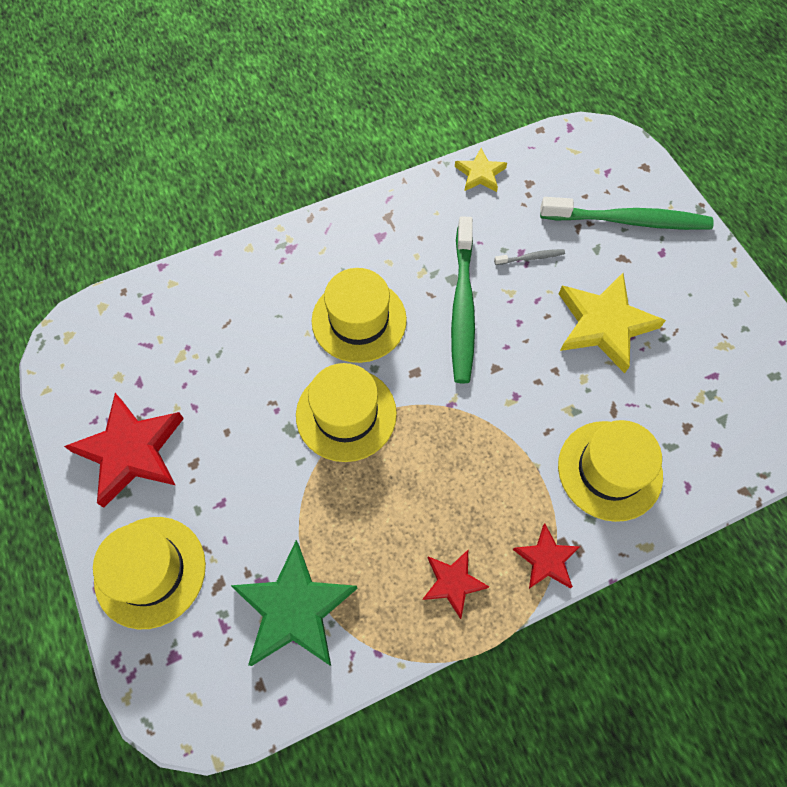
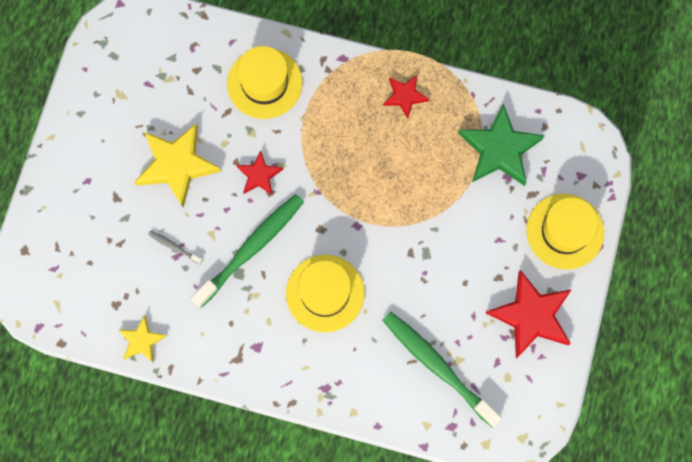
camera: 140 degrees left, 10 degrees up
(346, 414) = (385, 236): yellow hat -> none
(546, 559) = (345, 68): red star -> red star (259, 175)
(628, 221) = (83, 220): green toothbrush -> green toothbrush (437, 366)

